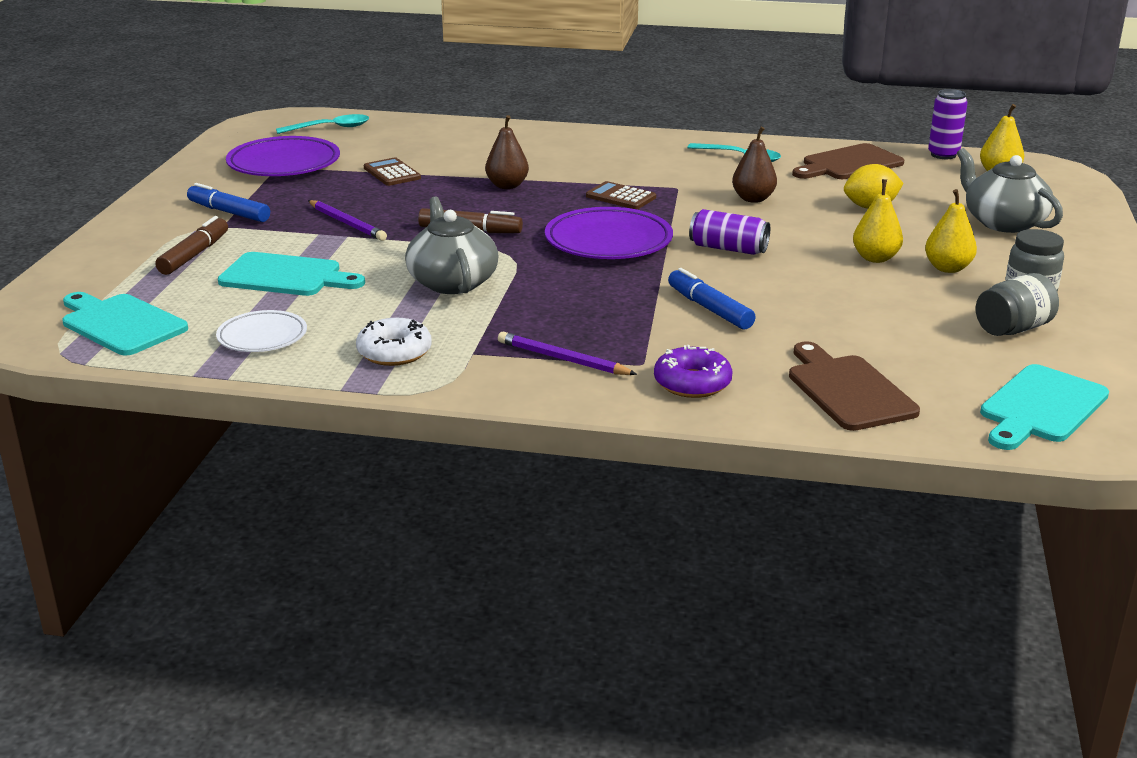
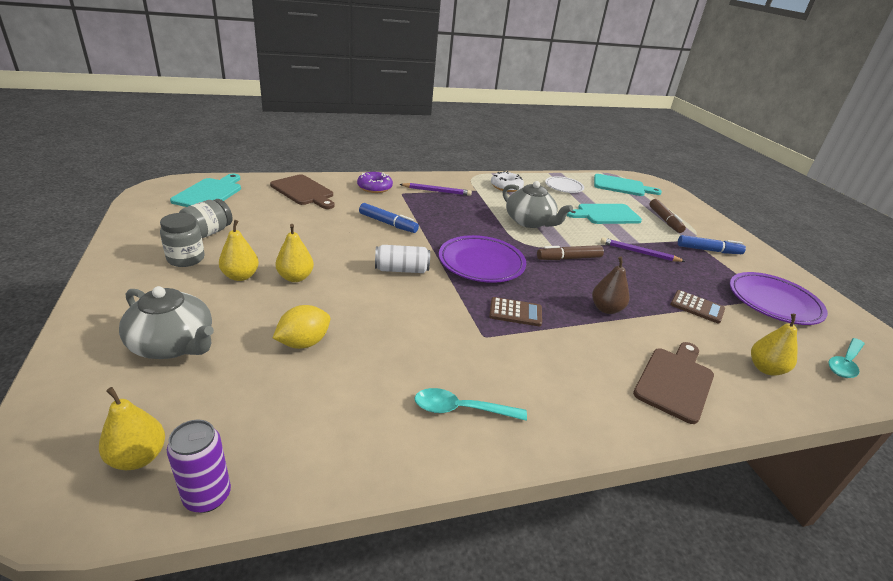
camera: 150 degrees right, 5 degrees up
(420, 136) = (765, 368): none -> yellow pear
(728, 249) = (401, 269): purple can -> white can
(753, 199) = (412, 332): brown pear -> none
(848, 164) = (337, 428): brown cutting board -> brown cutting board (675, 381)

